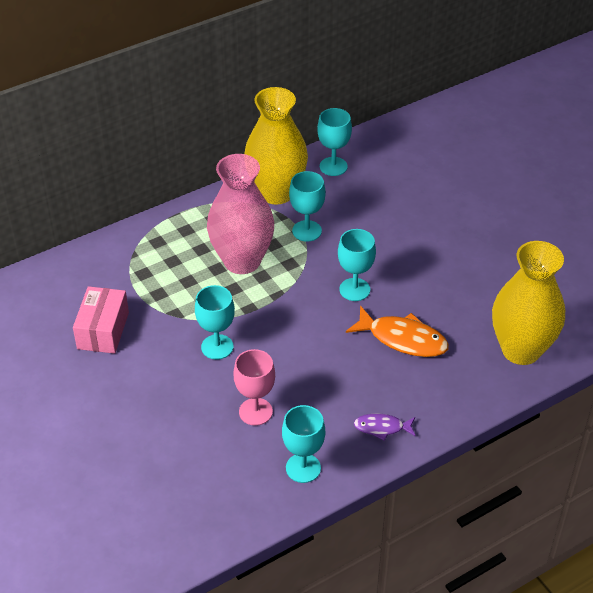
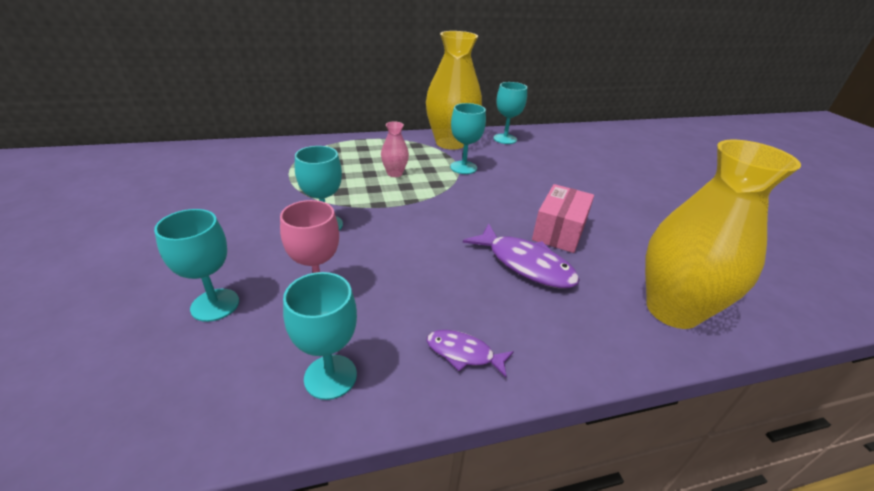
camera: 15 degrees right, 10 degrees down
(103, 330) = (234, 190): pink box -> pink box (559, 231)
(242, 261) = (394, 173): pink vase -> pink vase, size x0.44
(354, 289) = (489, 213): turquoise goblet -> turquoise goblet (215, 305)
(403, 339) = (525, 264): orange fish -> purple fish

